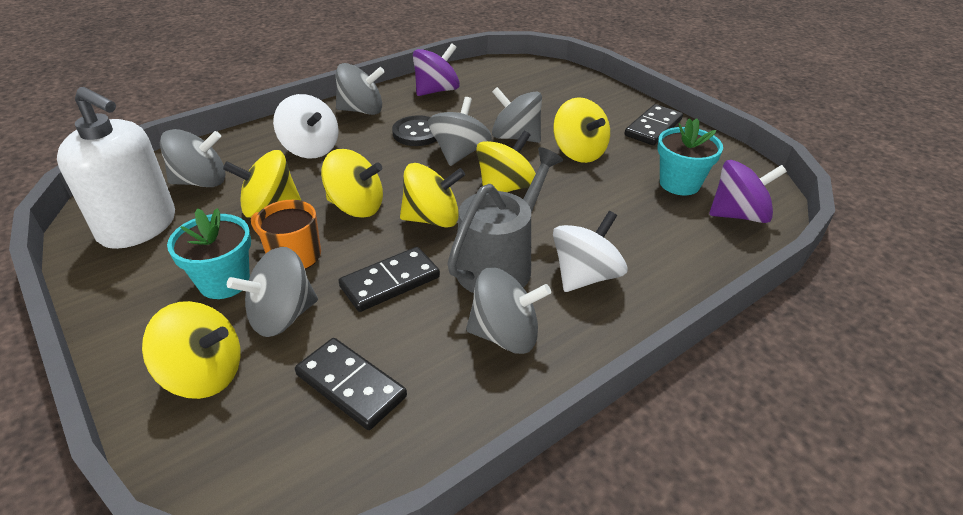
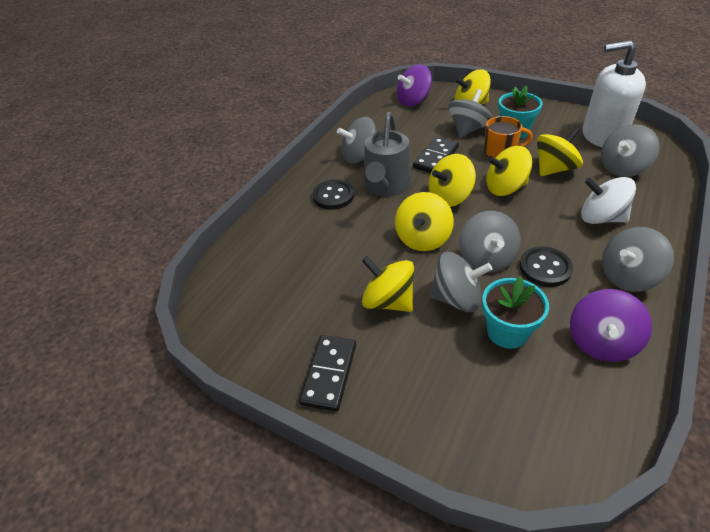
camera: 160 degrees right, 5 degrees up
(350, 386) = (410, 121): black domino -> none
(585, 276) = (333, 196): white spinning top -> black button
(679, 183) = (287, 296): turquoise flower pot -> turquoise flower pot (507, 332)
(738, 215) = (237, 279): purple spinning top -> purple spinning top (413, 101)

